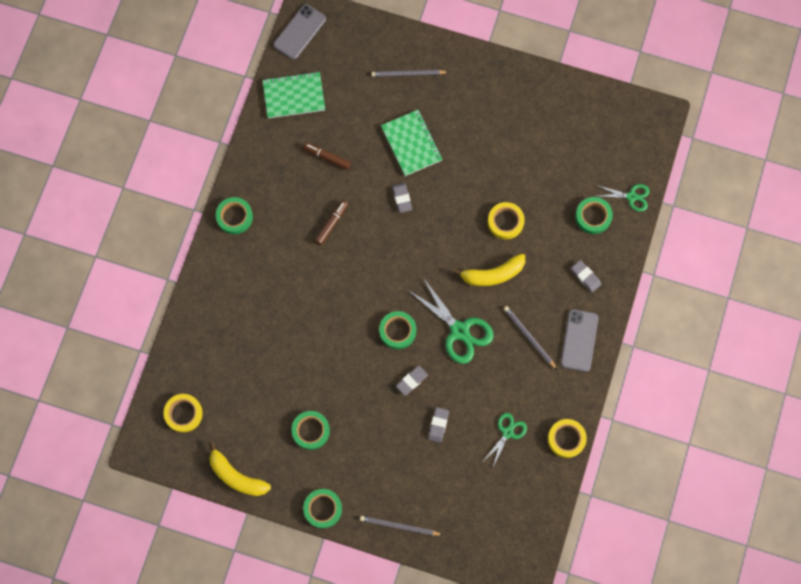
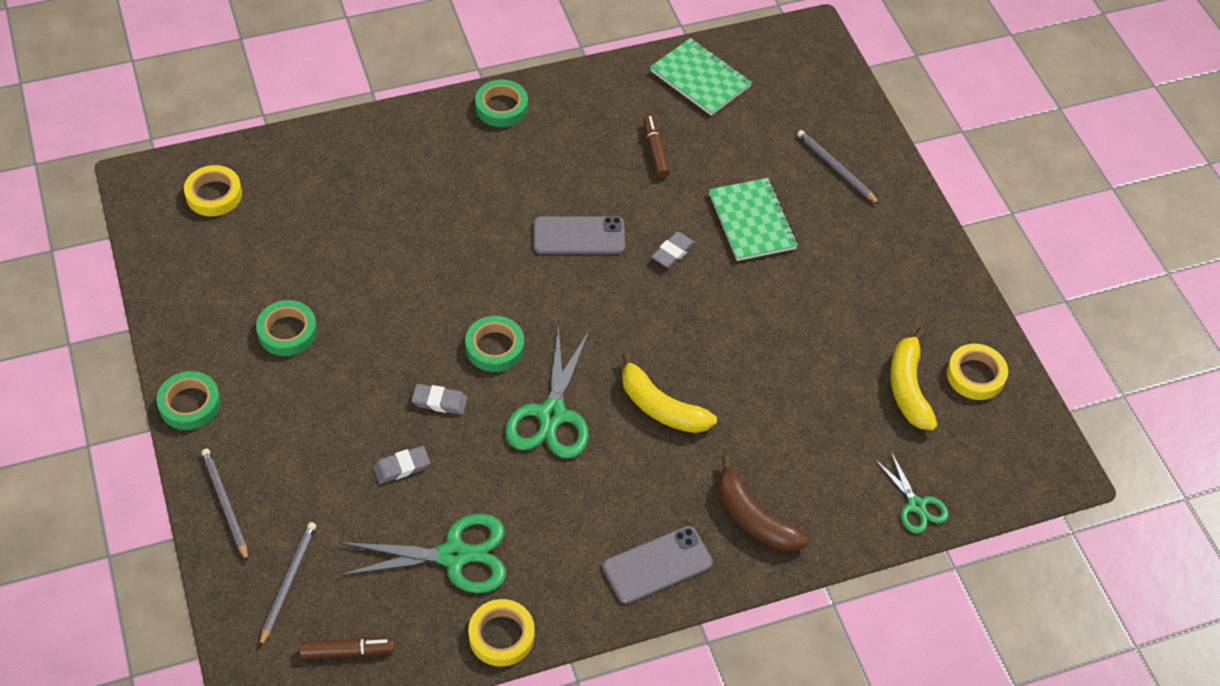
camera: 50 degrees right, 20 degrees down
(236, 476) = (170, 290): yellow banana -> yellow banana (908, 388)
(300, 32) = (782, 42): grey phone -> grey phone (579, 236)
(331, 224) = (576, 201): brown marker -> brown marker (347, 651)
(411, 144) = (752, 221): green notebook -> green notebook turned 45 degrees counterclockwise
(505, 222) = (744, 379): yellow tape -> yellow tape (975, 375)
(507, 432) = (454, 555): green scissors -> green scissors, size x1.73
(529, 337) = (610, 501): grey pencil -> grey pencil (288, 583)
(585, 277) = (754, 518): grey eraser -> brown banana
(593, 216) = (845, 476): green tape -> none

